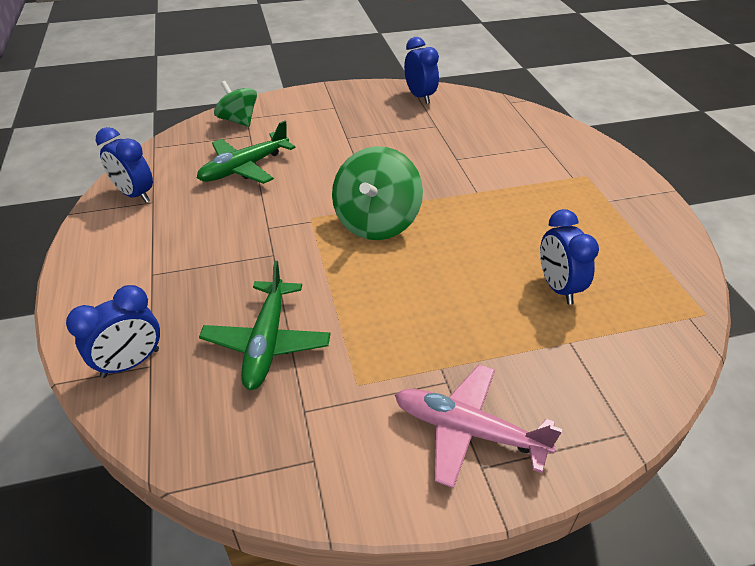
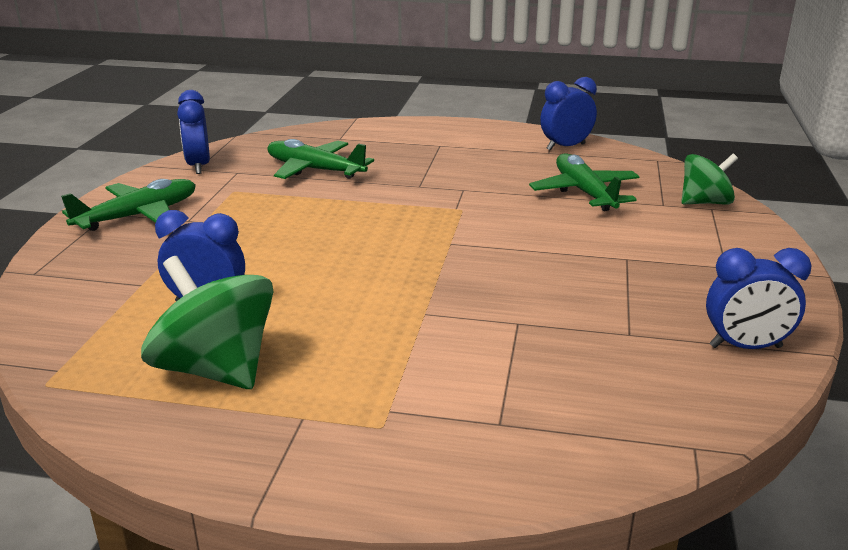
camera: 115 degrees right, 15 degrees down
(130, 363) = (348, 133): blue clock -> blue clock (199, 166)
(376, 222) = (421, 237): green spinning top -> green spinning top (216, 369)
(469, 431) = (138, 216): pink plane -> green plane

